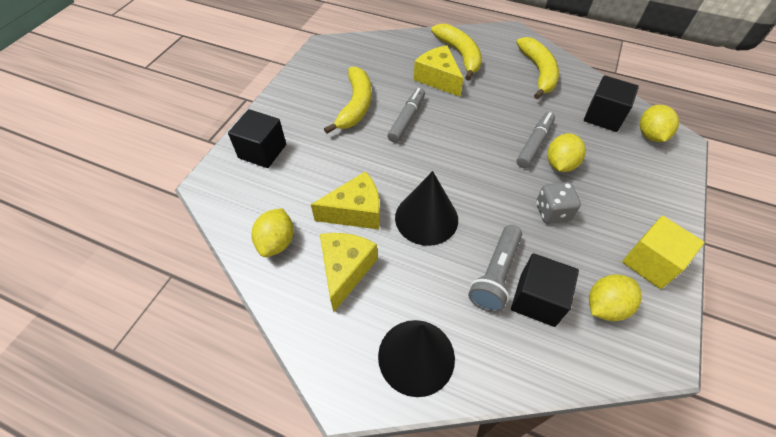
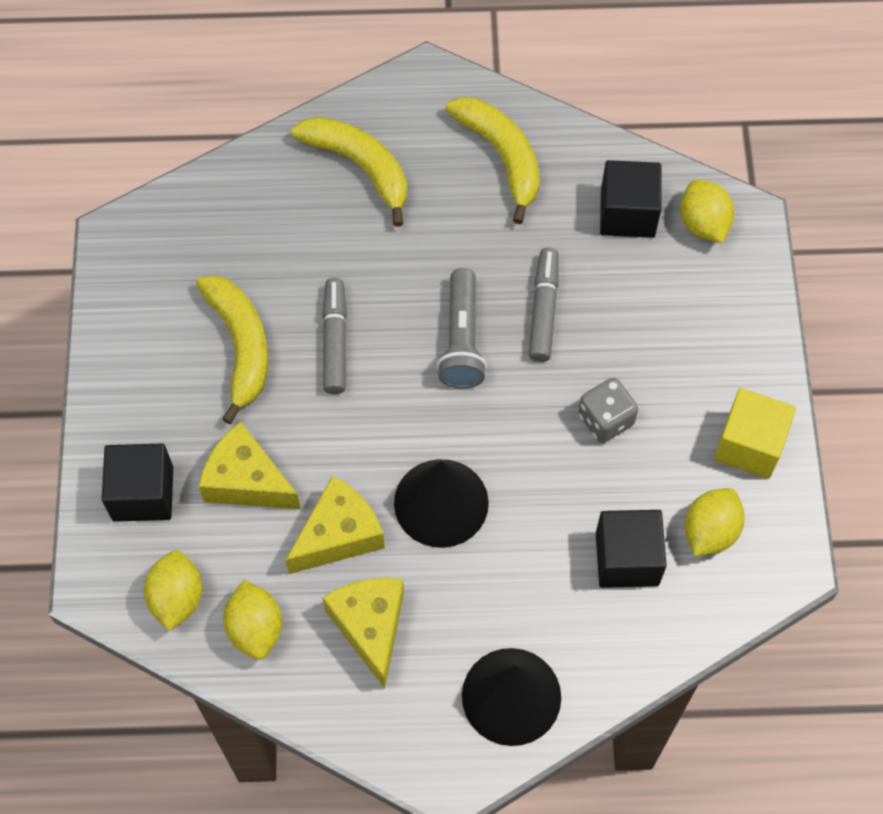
camera: 25 degrees left, 10 degrees up
(438, 79) = (347, 236): yellow cheese -> yellow cheese (247, 481)
(495, 274) = (564, 547): grey flashlight -> grey flashlight (462, 339)
(560, 164) = (591, 332): yellow lemon -> yellow lemon (177, 598)

